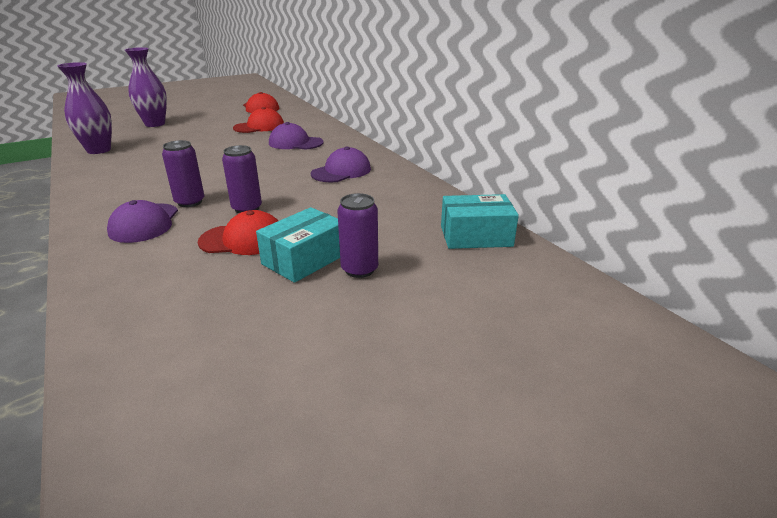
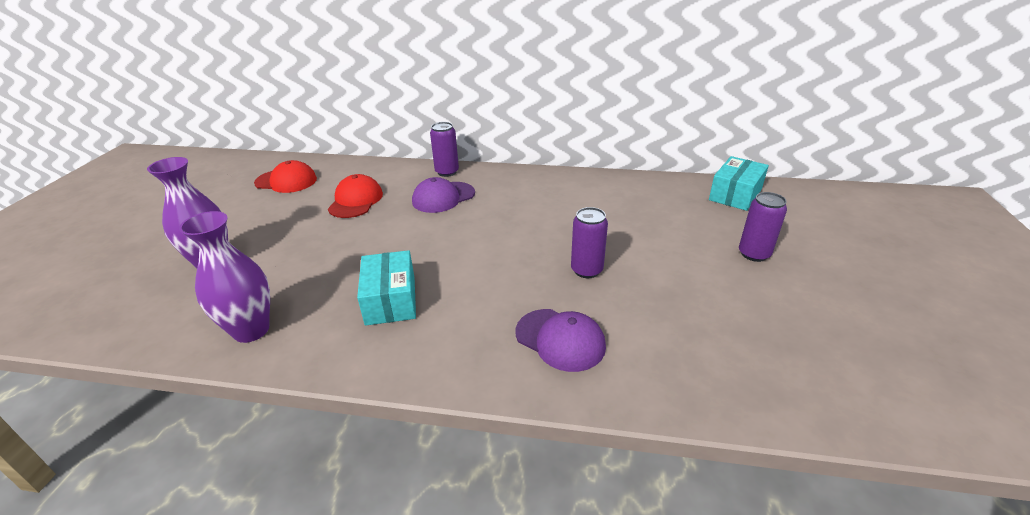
camera: 50 degrees left, 5 degrees up
(190, 202) = (533, 298): purple can -> purple can (447, 172)
(243, 239) = (656, 290): red cap -> none
(304, 259) = (718, 271): turquoise box -> turquoise box (390, 300)
(341, 171) = (553, 200): purple cap -> none

